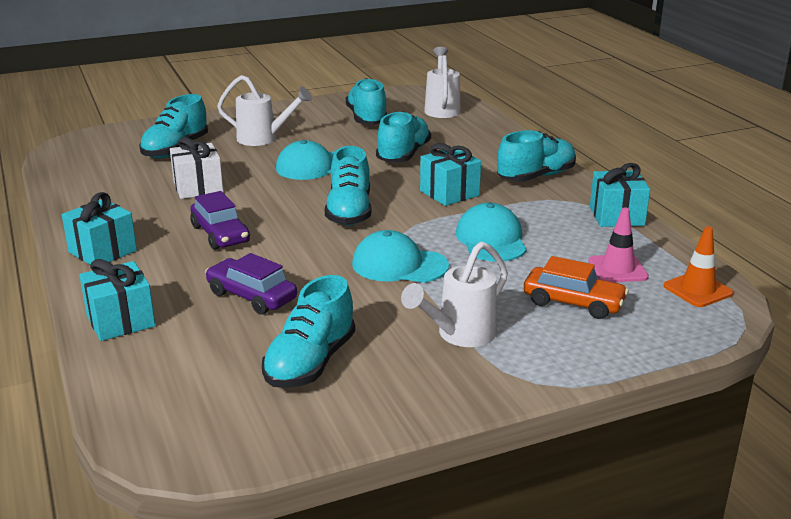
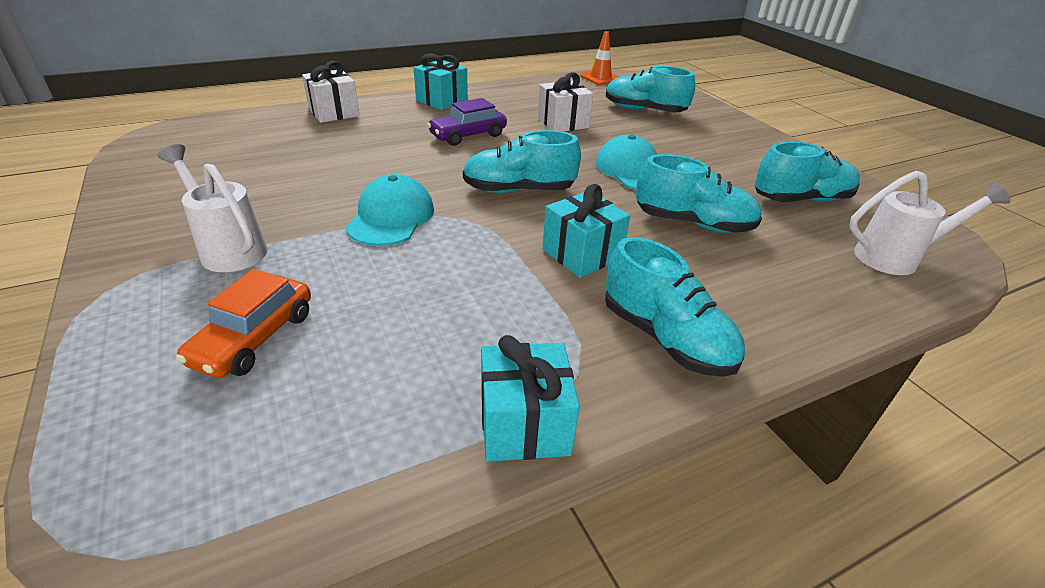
camera: 85 degrees right, 10 degrees up
(120, 321) = (334, 112): turquoise gift -> white gift
(251, 296) = (352, 151): purple car -> none
(264, 139) = (693, 144): white watering can -> none
(310, 363) = (230, 177): turquoise shoe -> none
(491, 239) = (445, 281): turquoise cap -> none
(617, 269) = (332, 397): pink traffic cone -> none
(697, 290) = (226, 499): orange traffic cone -> orange traffic cone (600, 78)

